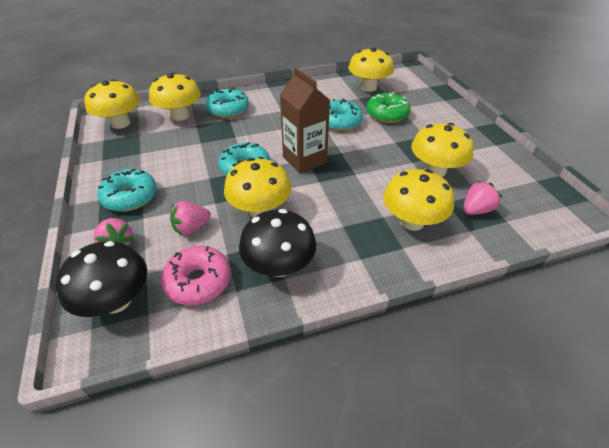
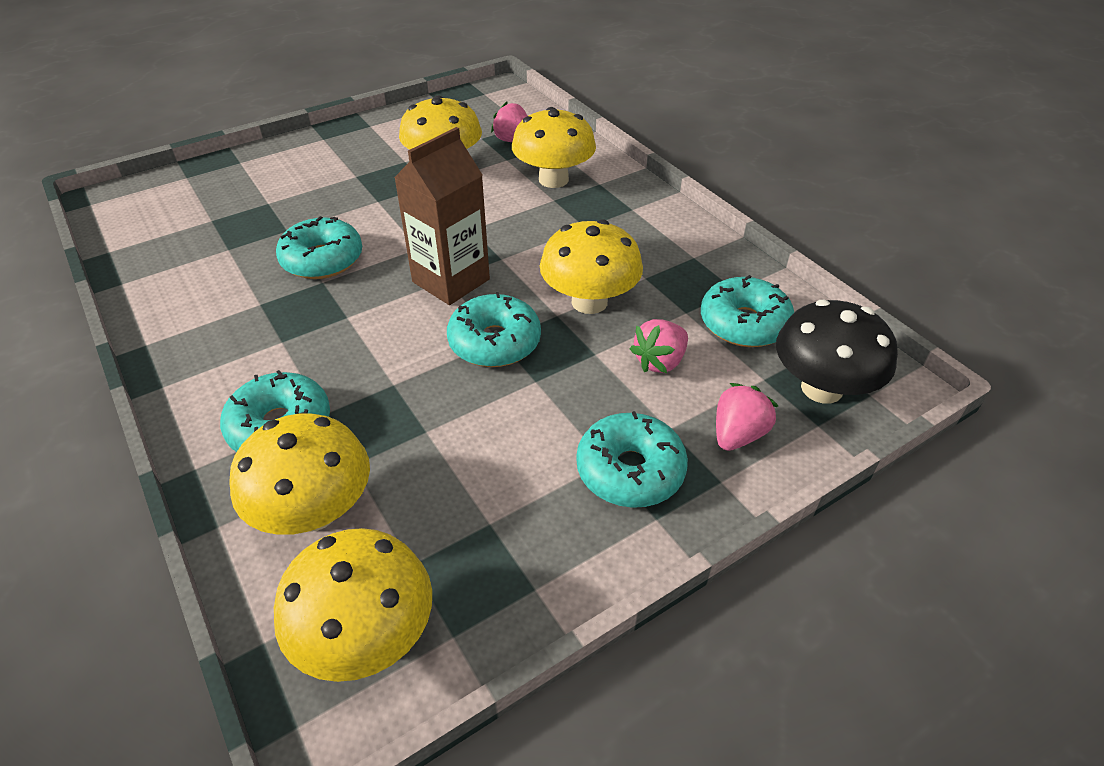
camera: 105 degrees left, 0 degrees up
(191, 227) = (660, 361): pink strawberry -> pink strawberry turned 90 degrees clockwise
(198, 281) = (744, 323): pink donut -> turquoise donut
(279, 266) = (679, 264): black mushroom -> none
(368, 87) = (183, 241): yellow mushroom -> none
(387, 114) = (292, 213): green donut -> none

